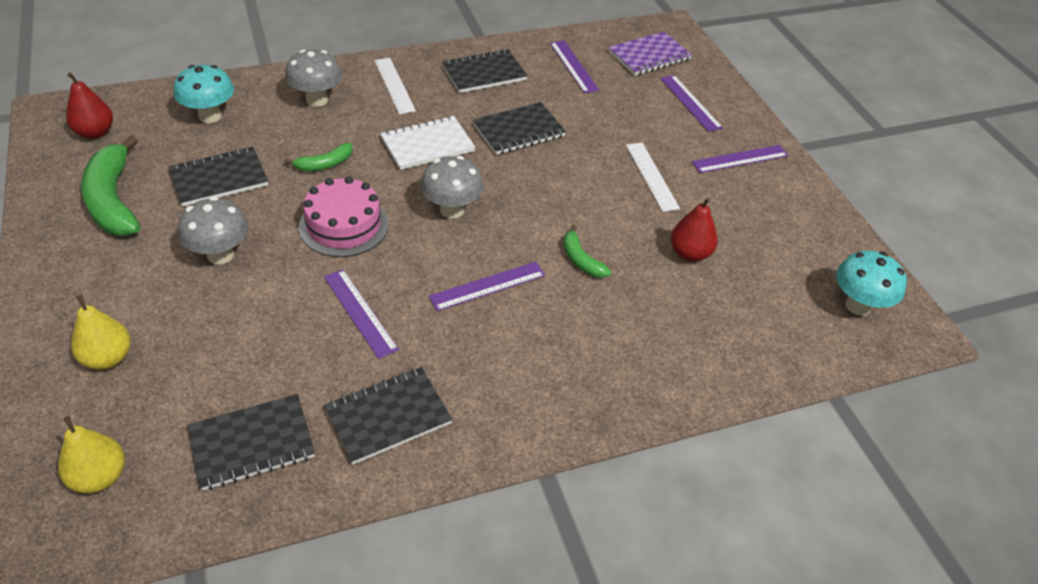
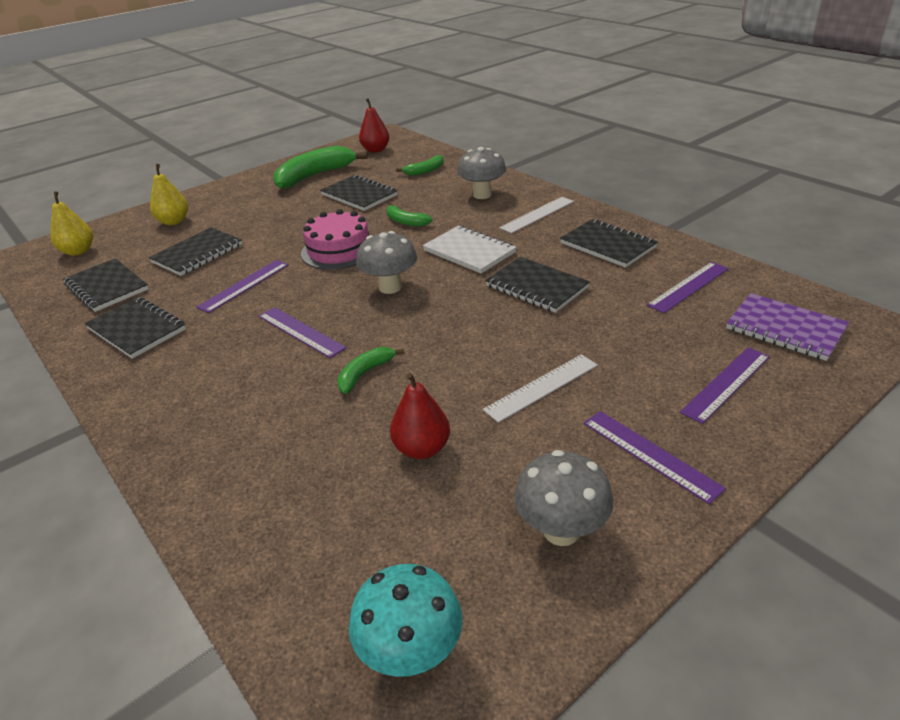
camera: 75 degrees right, 10 degrees down
(210, 116) = (424, 171): turquoise mushroom -> green banana
(220, 255) = (281, 221): grey mushroom -> grey mushroom (561, 530)
(238, 343) = (197, 254): none -> black notebook

